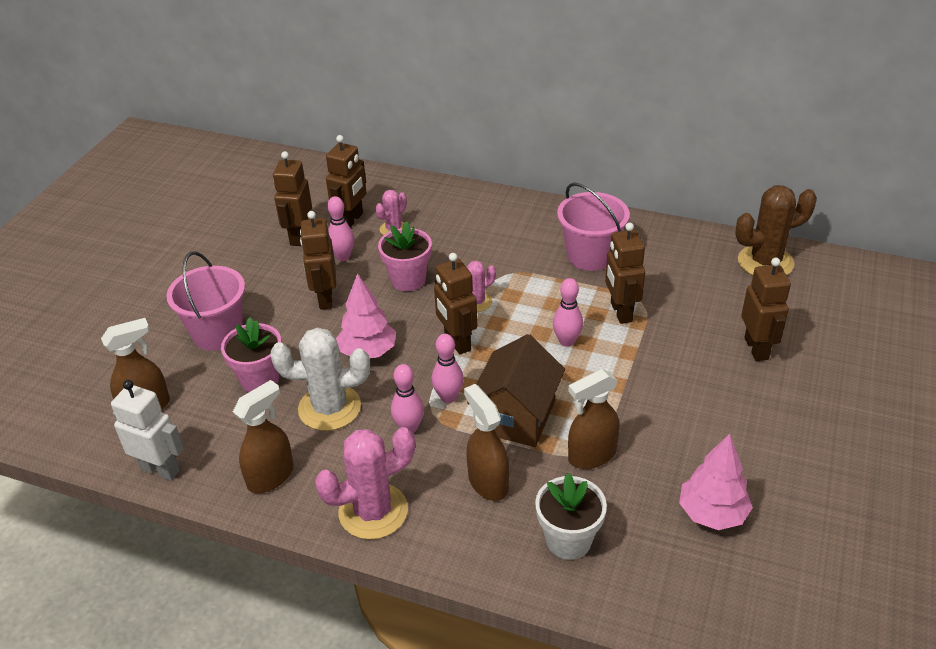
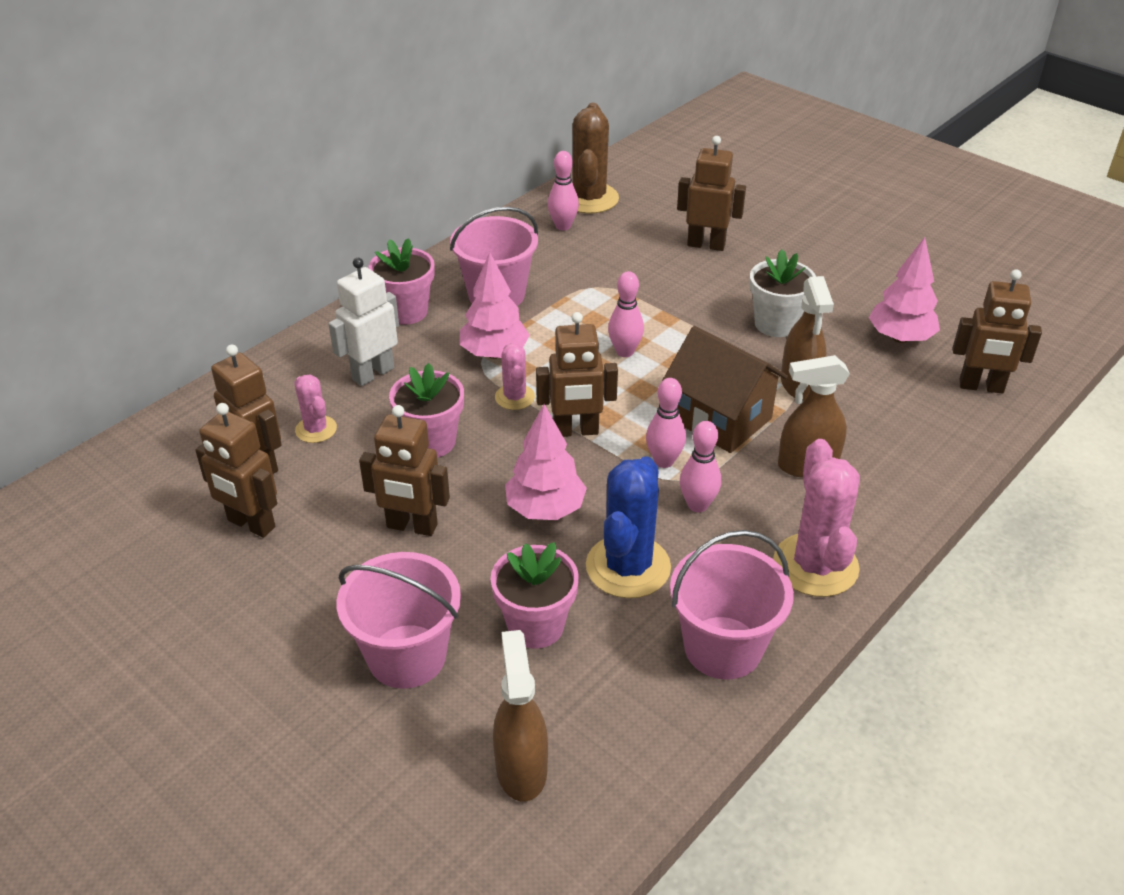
camera: 70 degrees left, 0 degrees up
(160, 469) = (658, 768): white robot -> white robot (372, 373)
(271, 476) = (723, 647): brown spray bottle -> pink bucket
(329, 408) = (628, 567): white cactus -> blue cactus
(343, 257) = (335, 490): pink bowling pin -> pink bowling pin (563, 226)
(519, 277) = (494, 353): none -> pink tree
(539, 222) = (406, 312): none -> pink flower pot
(568, 540) = (904, 432): white flower pot -> white flower pot (776, 324)
(620, 312) = (602, 304): brown robot -> brown robot (981, 387)

